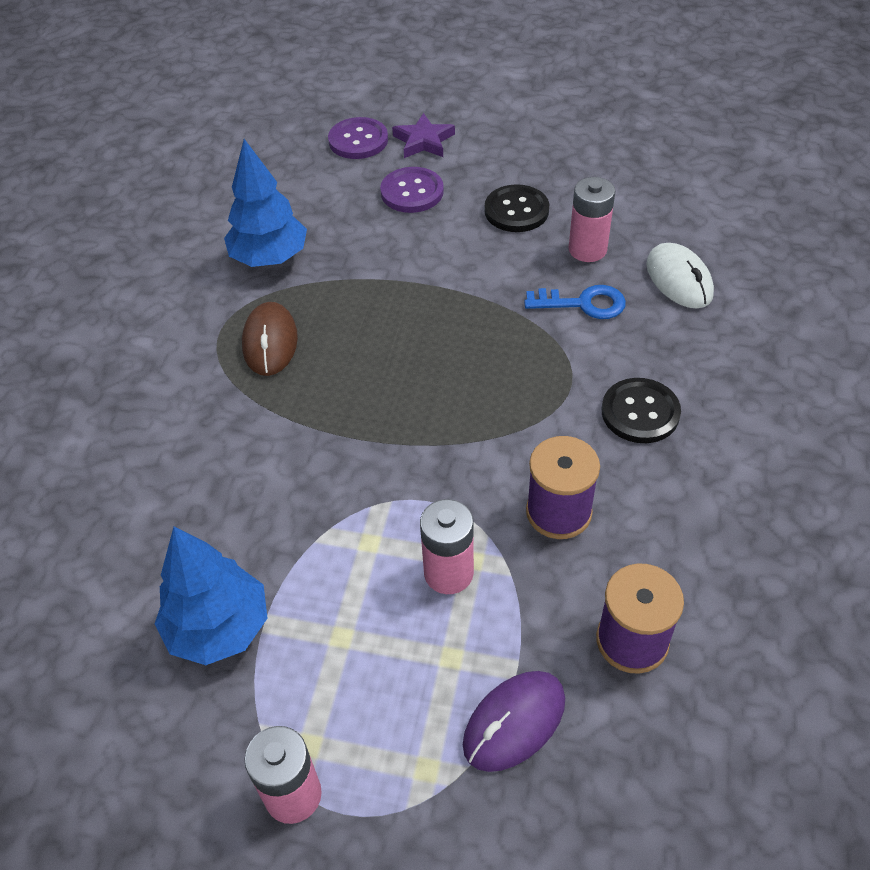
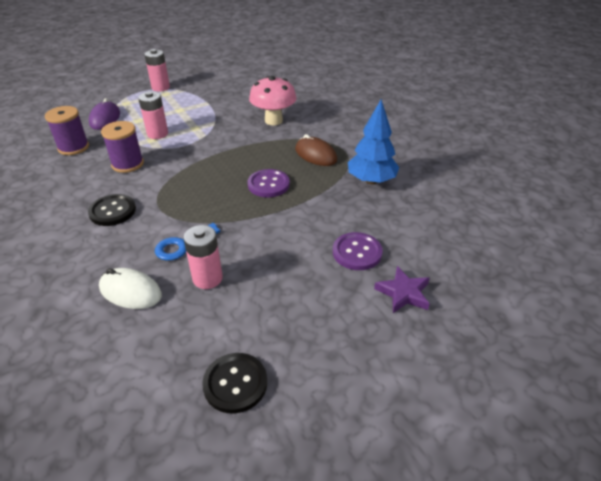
camera: 135 degrees right, 10 degrees down
(219, 628) = (220, 97): blue tree -> none
(223, 466) = (273, 121): none -> pink mushroom
(358, 140) = (441, 266): purple button -> purple button (268, 184)
(516, 210) = (279, 278): black button -> black button (235, 383)

